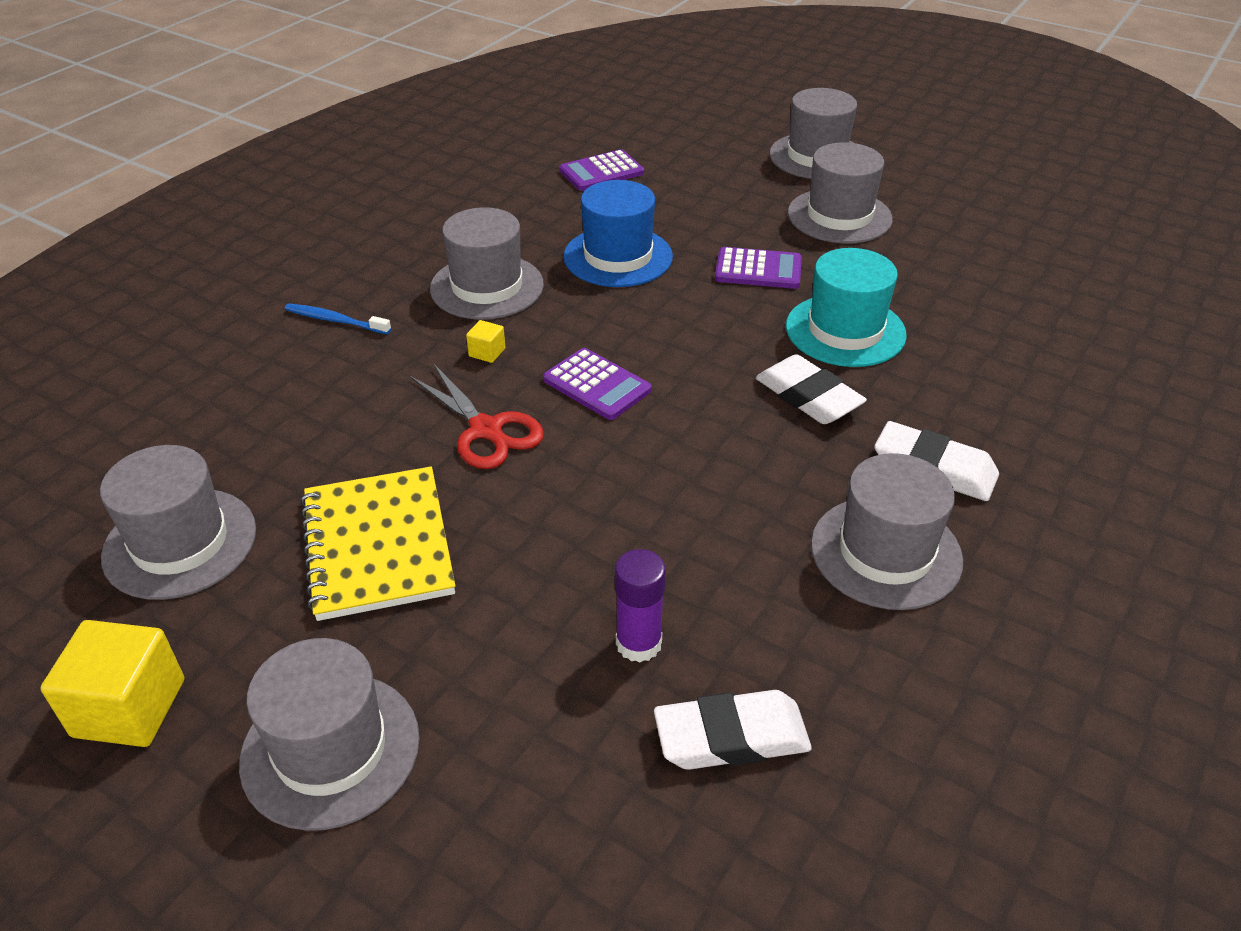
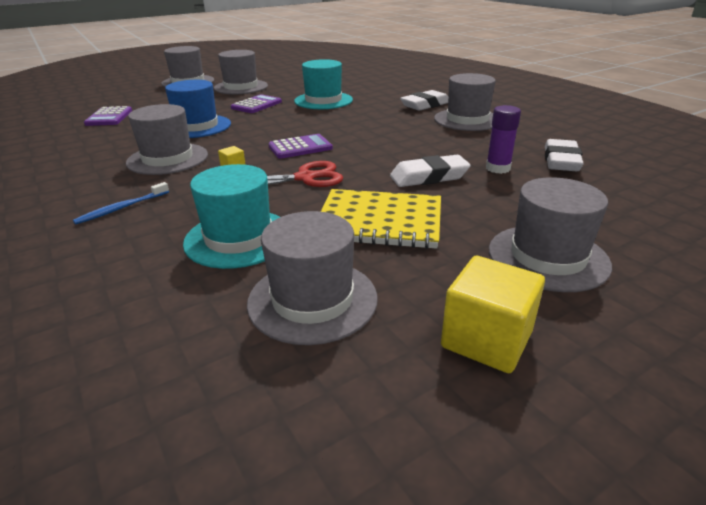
camera: 65 degrees left, 10 degrees down
(294, 437) = (238, 238): none -> turquoise hat
(808, 397) = (360, 113): white eraser -> white eraser (429, 177)

